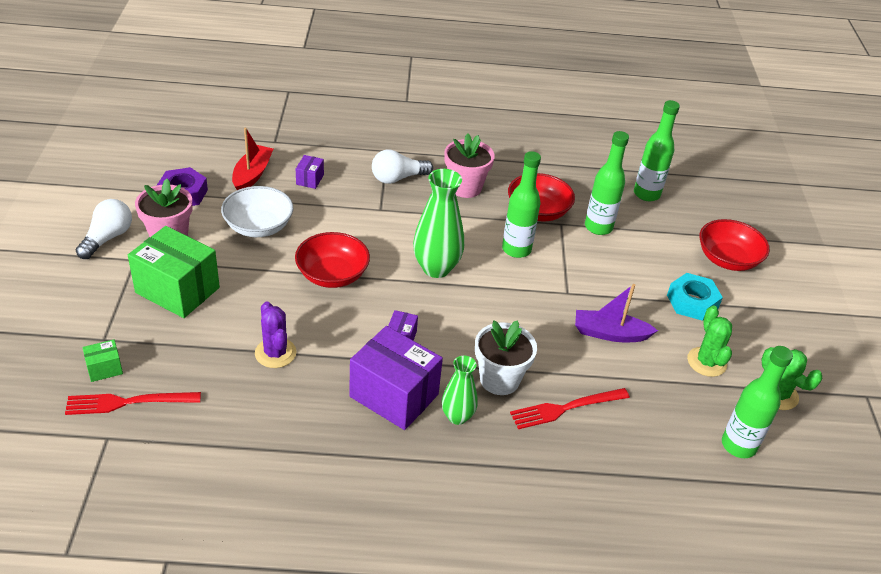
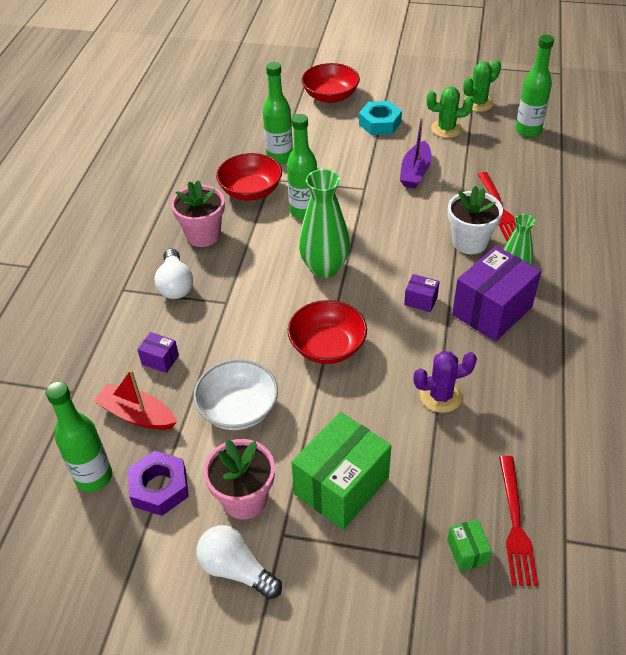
camera: 75 degrees left, 5 degrees up
(646, 194) = (238, 122): green bottle -> green bottle (94, 477)

